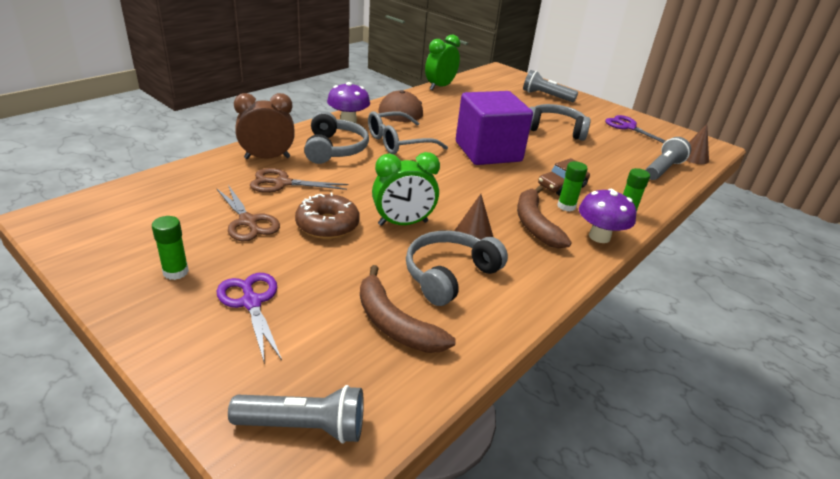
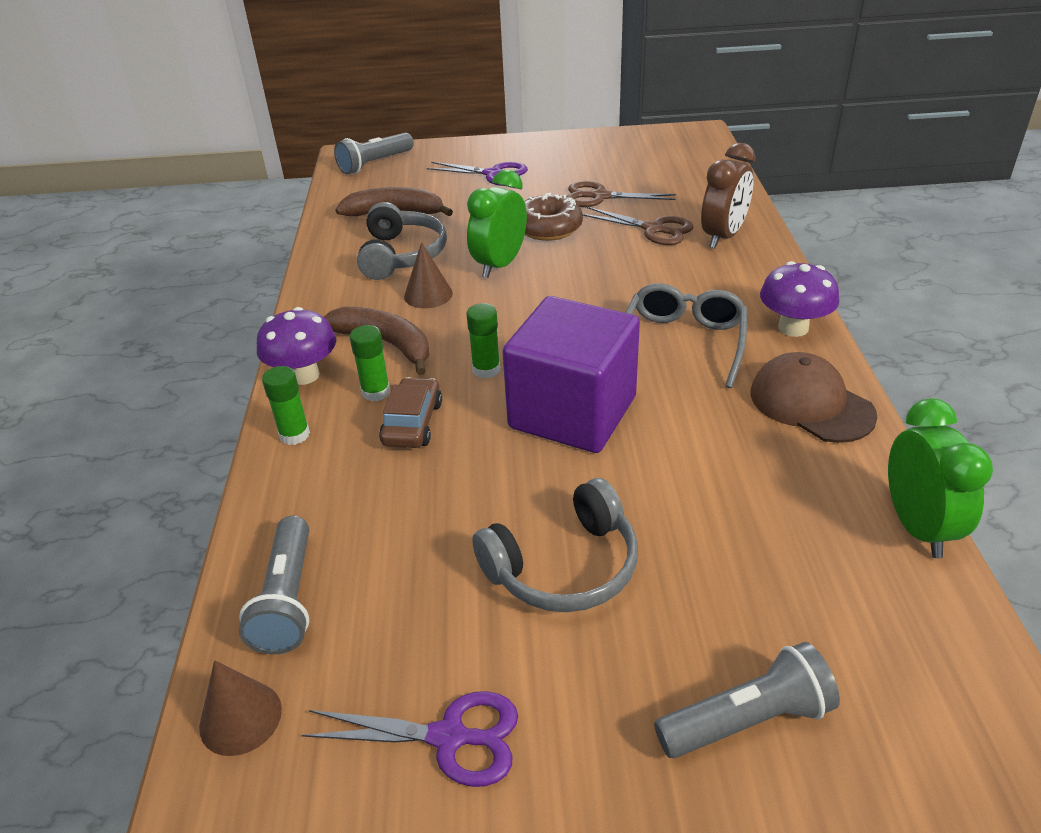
camera: 140 degrees right, 5 degrees up
(176, 272) = (564, 159): green glue stick -> green glue stick (486, 369)
(282, 183) = (653, 229): brown scissors -> brown scissors turned 75 degrees clockwise
(334, 149) = (707, 285): grey headphones -> none

